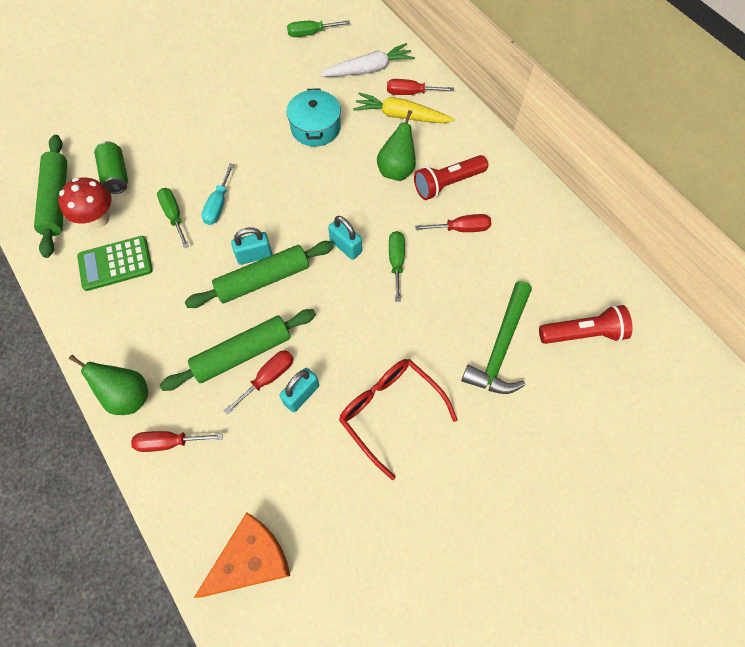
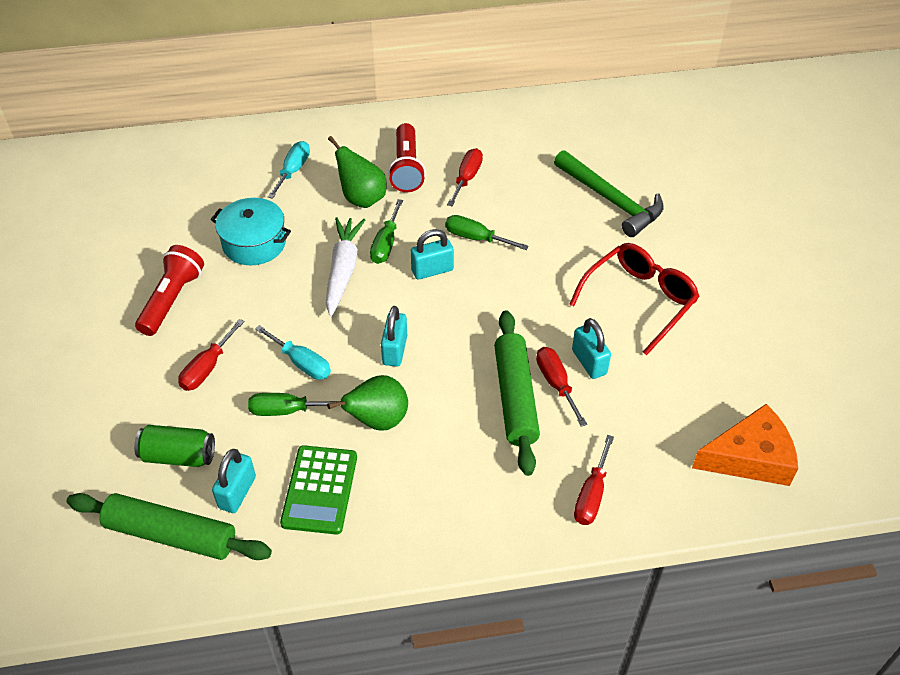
camera: 65 degrees left, 15 degrees down
(98, 219) = (237, 492): red mushroom -> turquoise padlock
(127, 396) = (514, 521): green pear -> green pear (377, 420)
(251, 560) = (749, 457): orange cheese -> orange cheese turned 90 degrees clockwise
(263, 279) = (431, 352): green rolling pin -> none
(311, 33) = (107, 202): green screwdriver -> green screwdriver (386, 244)
(369, 69) = (206, 173): white carrot -> white carrot (343, 270)
(389, 411) = (639, 300): red glasses -> red glasses turned 150 degrees clockwise
(401, 116) = (293, 171): yellow carrot -> turquoise screwdriver
(410, 93) = (268, 153): red screwdriver -> red screwdriver (207, 368)
(583, 333) = (624, 144): red flashlight -> red flashlight (172, 299)

